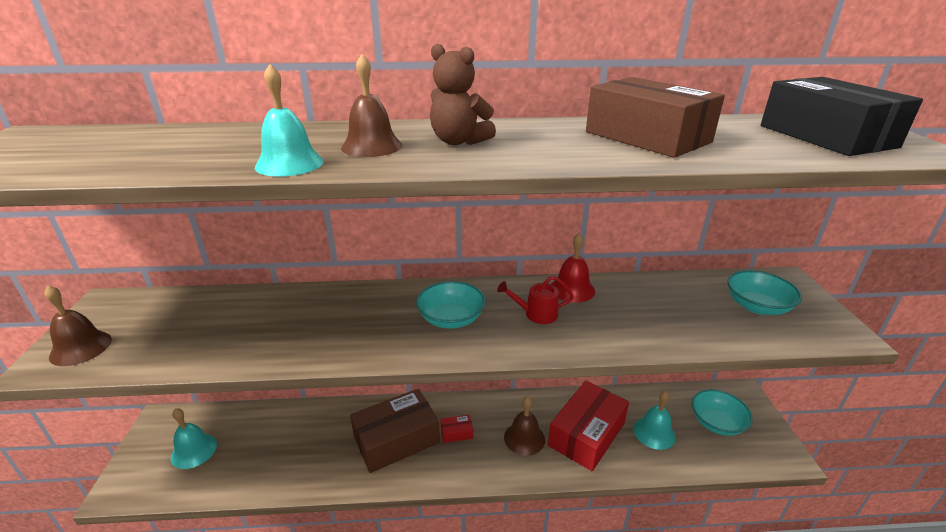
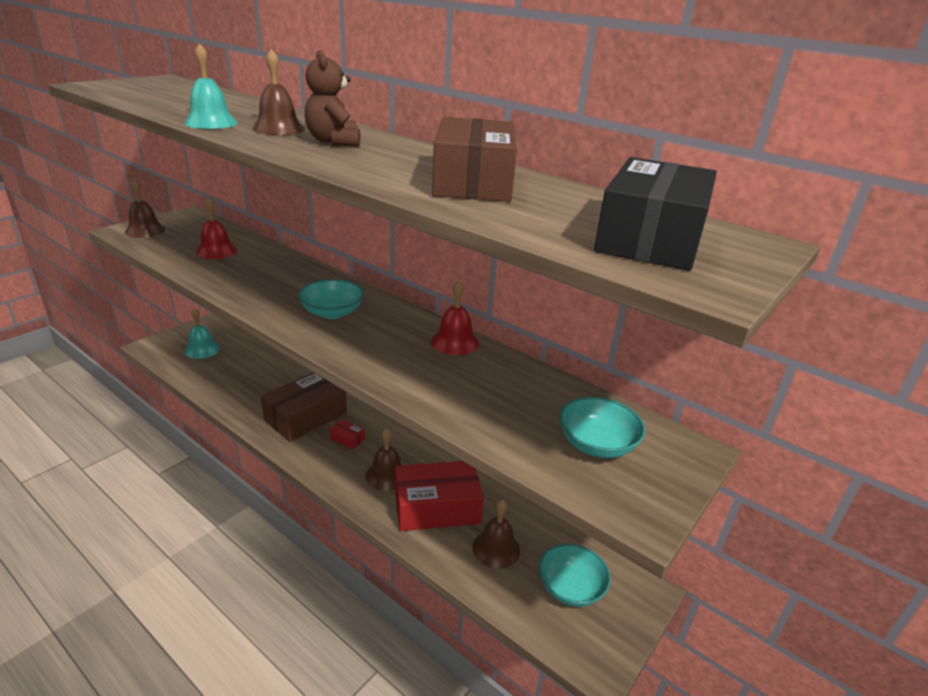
camera: 40 degrees right, 0 degrees up
(225, 324) = (216, 251): none -> red bell
(396, 440) = (306, 416): brown box -> brown box turned 60 degrees counterclockwise
(536, 314) = (392, 341): red watering can -> none
(654, 432) = (496, 548): turquoise bell -> brown bell

